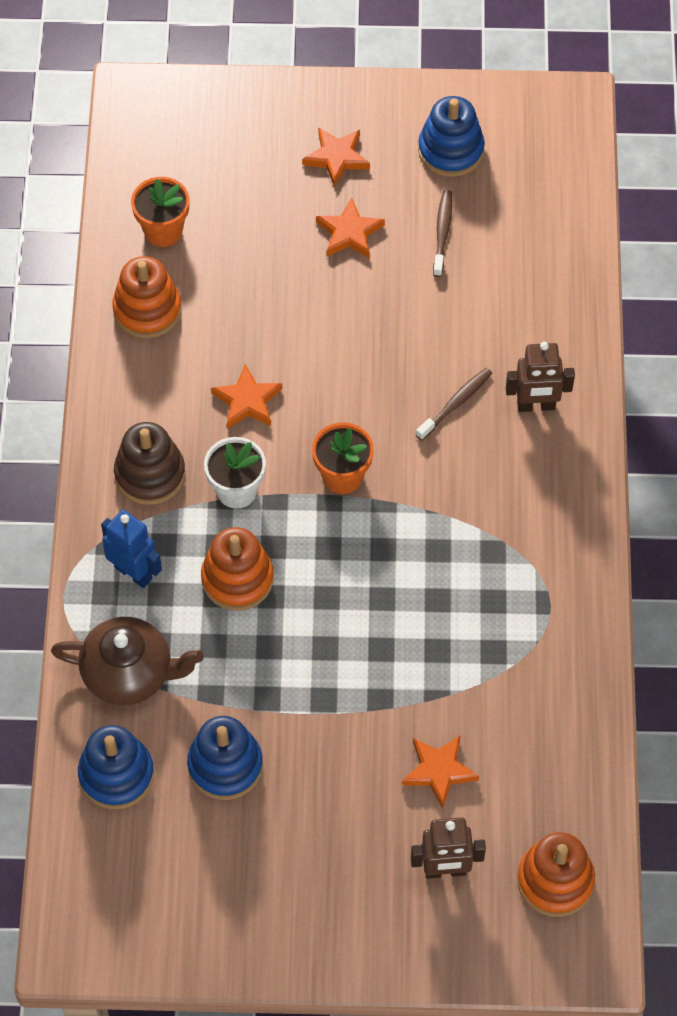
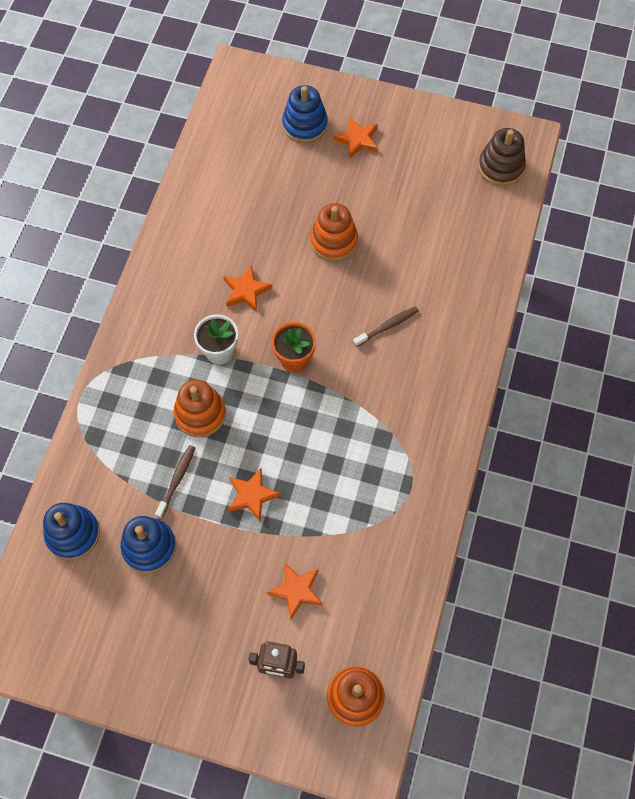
camera: 15 degrees right, 5 degrees up
(130, 673) = (106, 463): brown teapot -> none
(133, 572) = (132, 392): blue robot -> none
(147, 310) = (200, 213): orange stacking toy -> orange stacking toy (333, 241)
(150, 474) = (165, 326): brown stacking toy -> brown stacking toy (500, 167)
(163, 231) = (227, 163): orange flower pot -> none
(349, 233) = (350, 192): orange star -> orange star (252, 495)
(442, 233) = (413, 206): brown toothbrush -> brown toothbrush (176, 480)
(450, 150) = (435, 151): blue stacking toy -> blue stacking toy (305, 125)
(536, 406) = (442, 341): brown robot -> none

